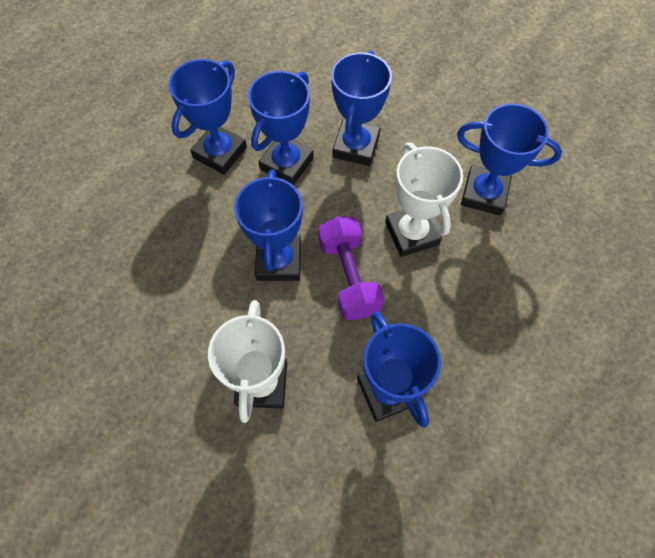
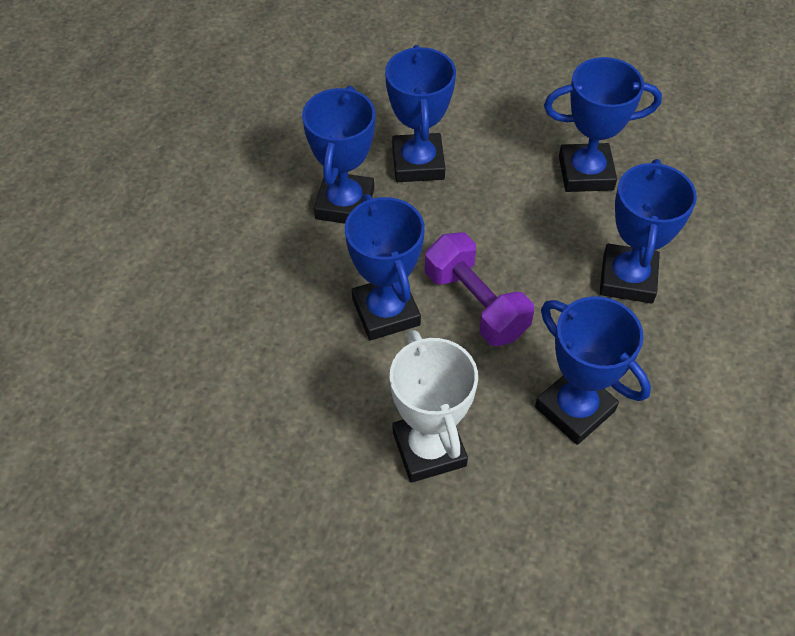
camera: 20 degrees left, 10 degrees down
(220, 153) = (257, 214): blue trophy -> blue trophy (627, 278)
(412, 233) = (525, 237): white trophy -> none

